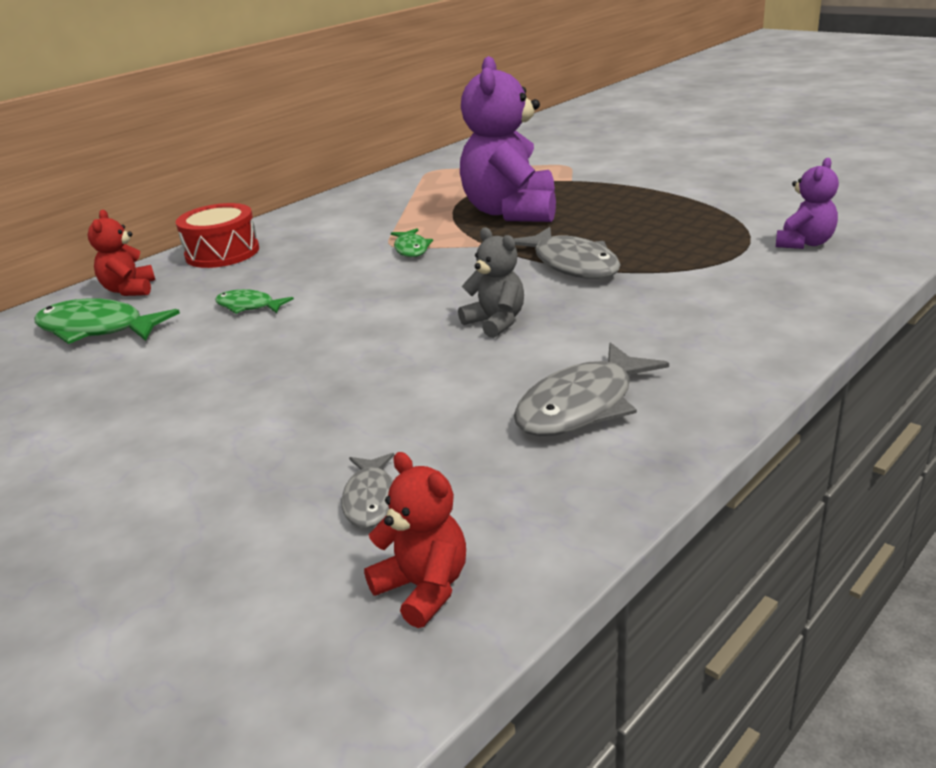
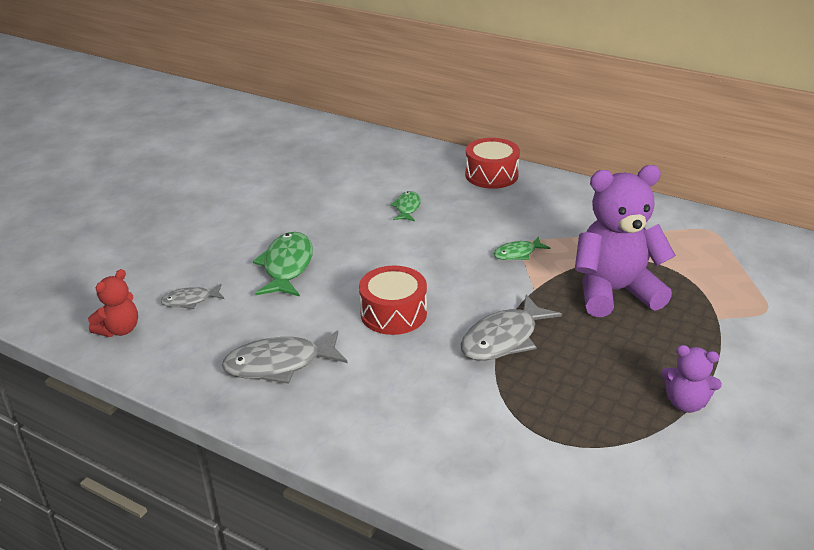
camera: 75 degrees right, 5 degrees up
(97, 329) = (370, 165): green fish -> green fish (287, 266)
(129, 290) = (425, 159): red teddy bear -> none
(496, 322) = (393, 313): grey teddy bear -> red drum
(582, 405) = (279, 364): grey fish -> grey fish turned 45 degrees counterclockwise
(804, 243) = (587, 485): purple teddy bear -> purple teddy bear (685, 403)

